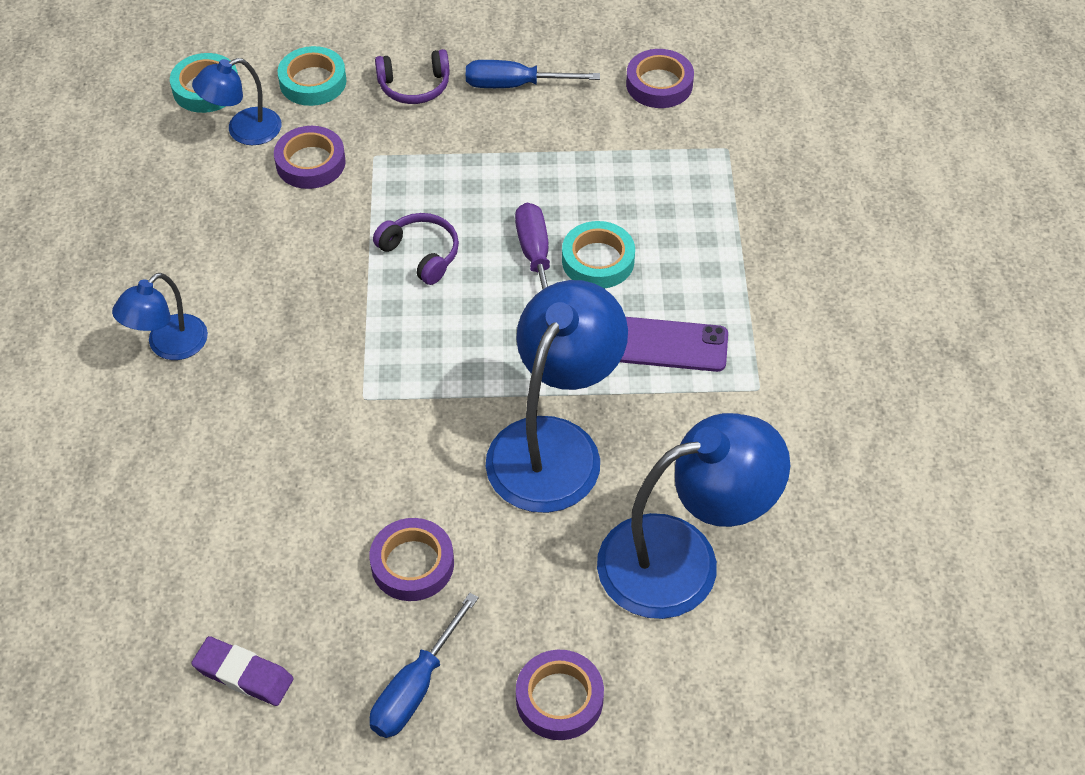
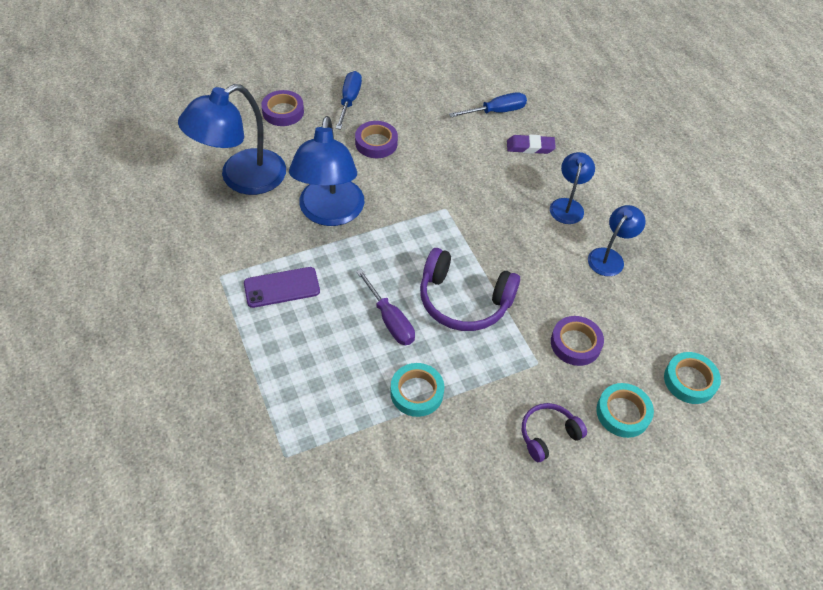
camera: 155 degrees right, 0 degrees up
(243, 131) = (637, 354): blue lamp -> blue lamp (609, 257)
(243, 674) = (426, 87): purple eraser -> purple eraser (530, 147)
(421, 254) = (464, 300): purple headphones -> purple headphones, size x1.75
(515, 85) = (474, 463): blue screwdriver -> blue screwdriver (496, 111)
(598, 260) = (348, 331): turquoise tape -> turquoise tape (416, 392)
(659, 84) = (359, 506): purple tape -> none

